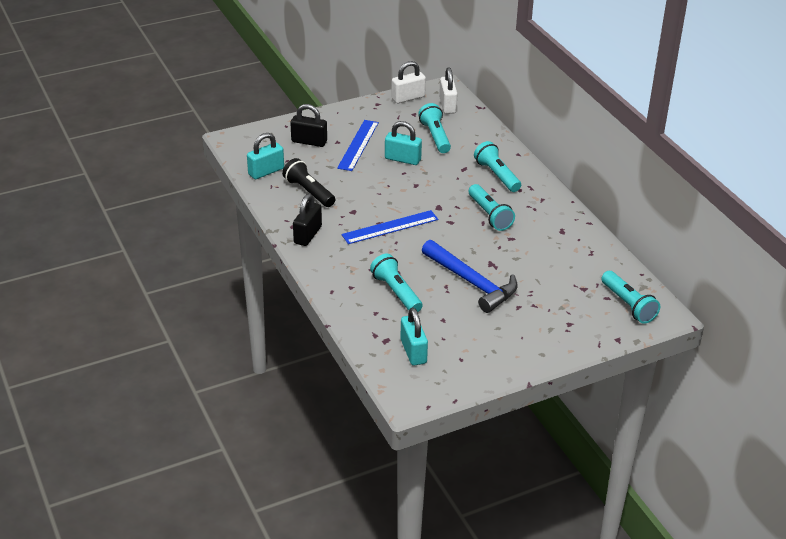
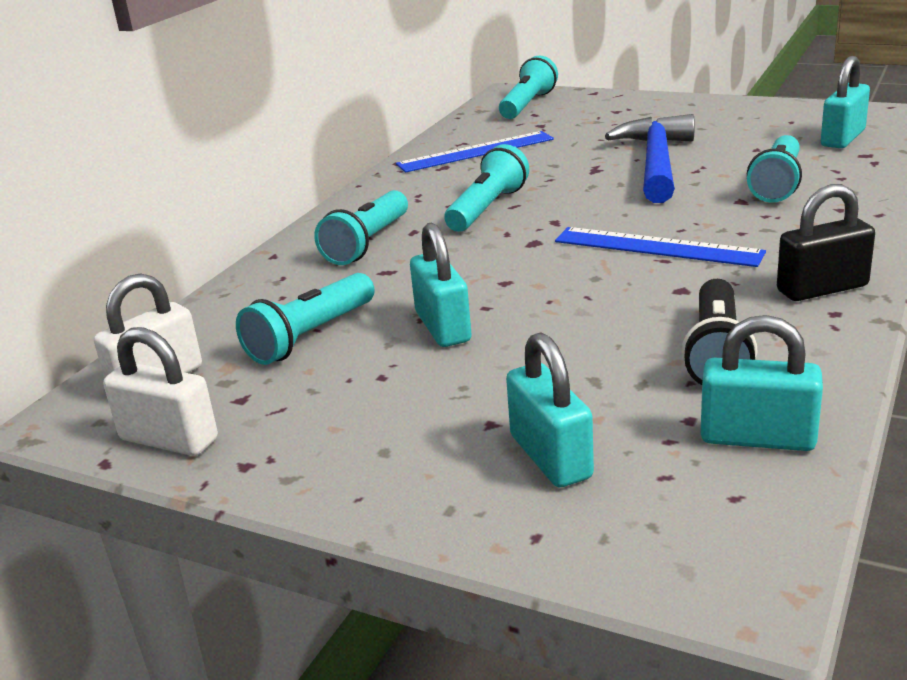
camera: 125 degrees left, 10 degrees down
(309, 142) = (550, 457): black padlock -> turquoise padlock
(358, 145) = (465, 393): blue ruler -> blue ruler (475, 152)

